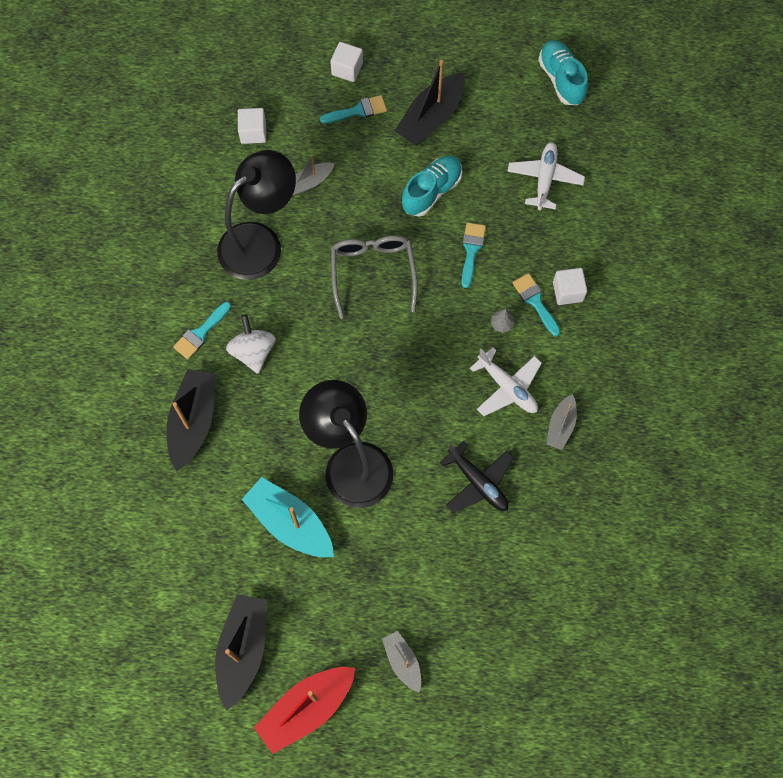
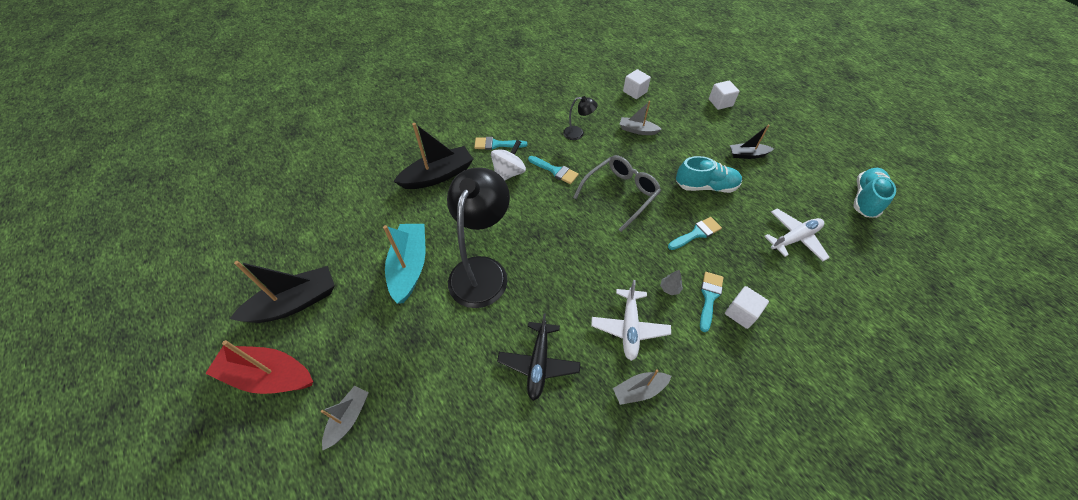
camera: 50 degrees right, 15 degrees down
(260, 242) = (578, 133): black lamp -> black lamp, size x0.44
(358, 111) = (704, 122): turquoise brush -> turquoise brush (555, 171)
(431, 118) = (747, 155): black boat -> black boat, size x0.56

